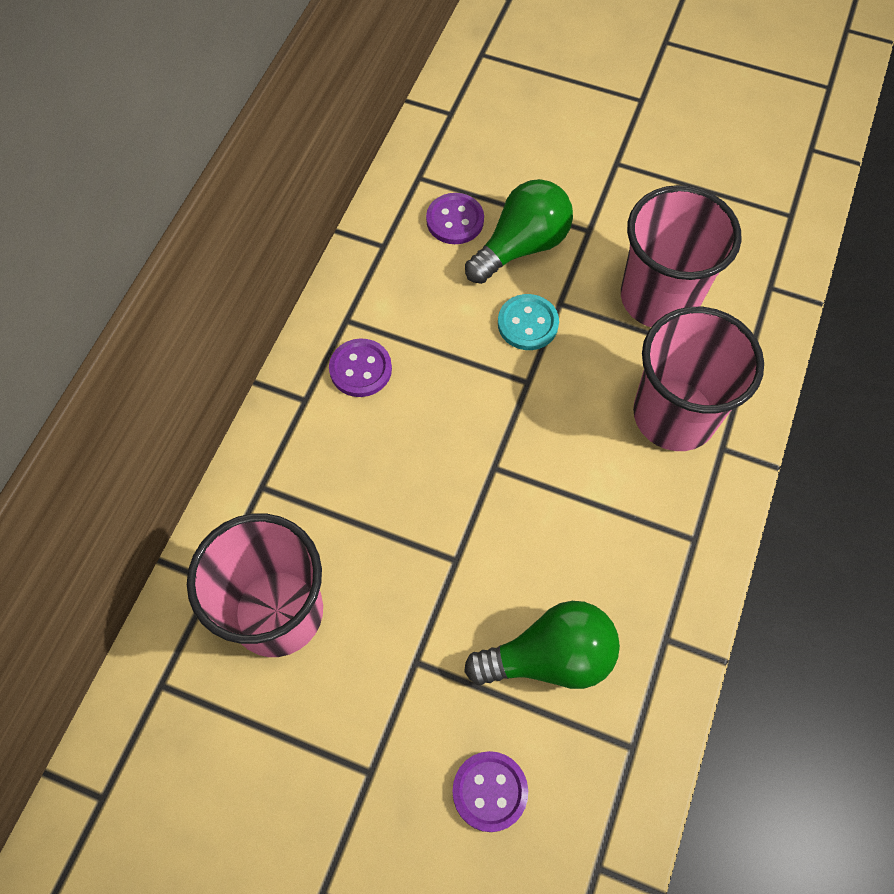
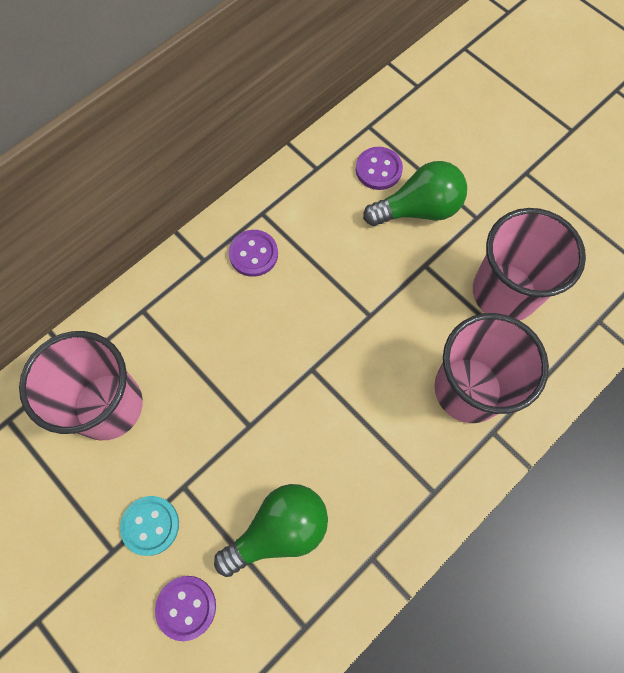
camera: 25 degrees right, 5 degrees up
(527, 324) = (392, 271): turquoise button -> turquoise button (150, 525)
(550, 657) = (279, 530): green light bulb -> green light bulb turned 45 degrees counterclockwise

